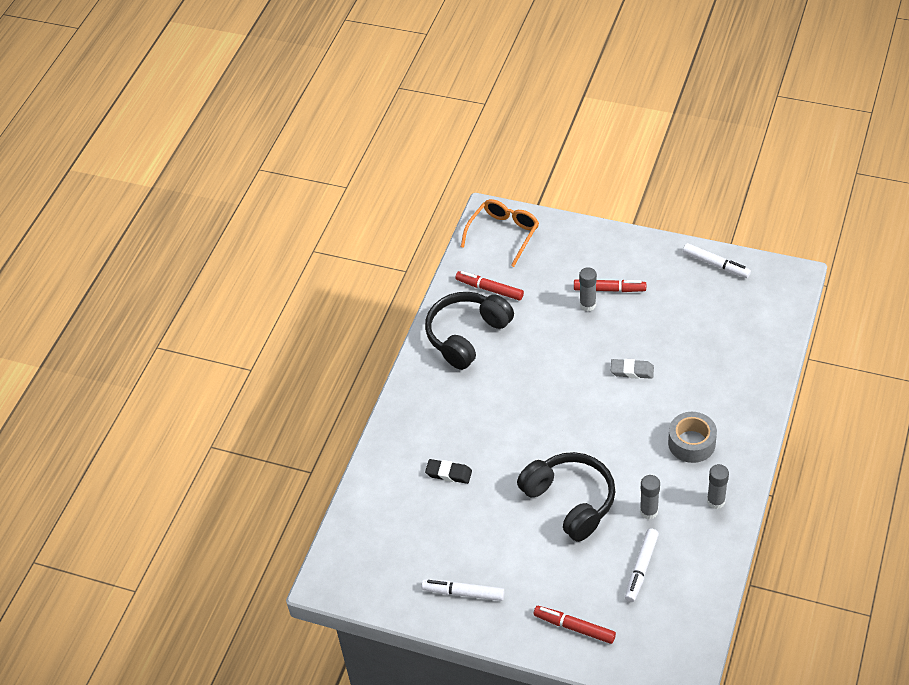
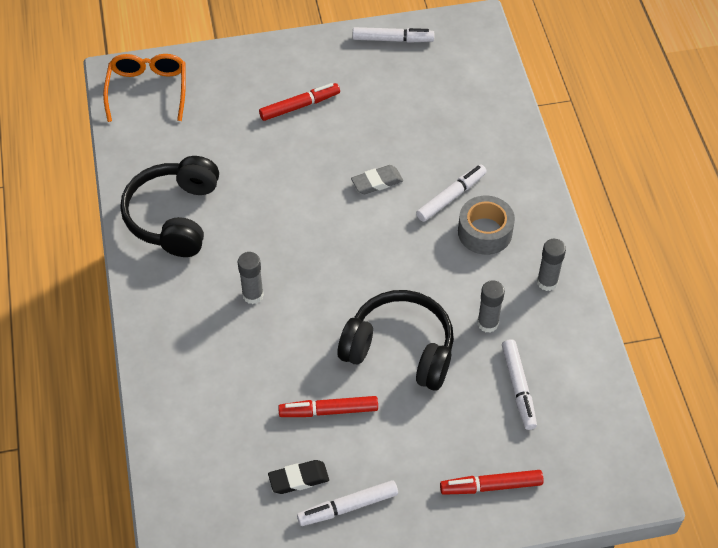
camera: 35 degrees left, 5 degrees up
(449, 473) = (248, 378): black eraser -> black eraser (298, 479)
(490, 289) = (169, 155): red marker -> red marker (329, 411)
(587, 305) = (287, 131): grey glue stick -> grey glue stick (253, 295)
(682, 405) = (451, 197): none -> white marker

